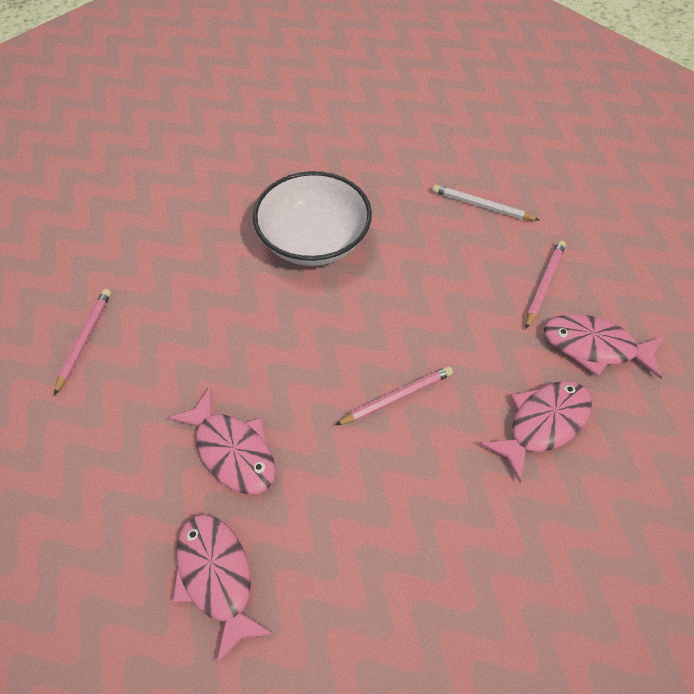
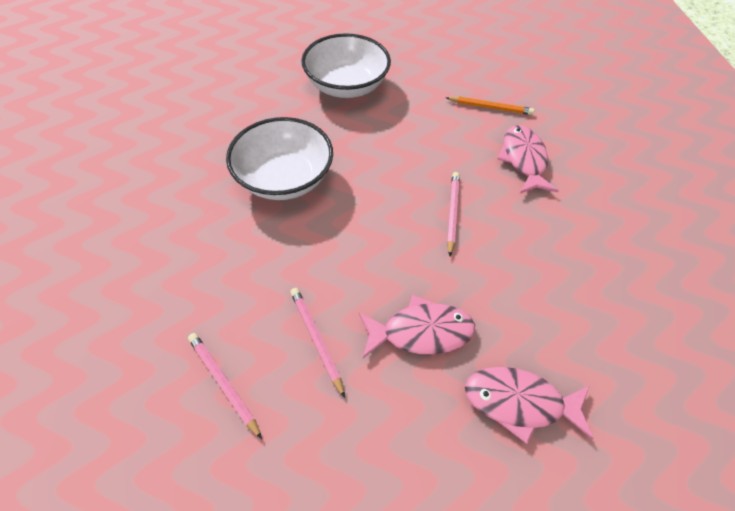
camera: 55 degrees left, 0 degrees up
(482, 206) = (346, 86): white pencil -> white bowl
(544, 284) = (430, 99): pink pencil -> pink pencil (316, 339)
(595, 347) = (490, 107): pink fish -> orange pencil

